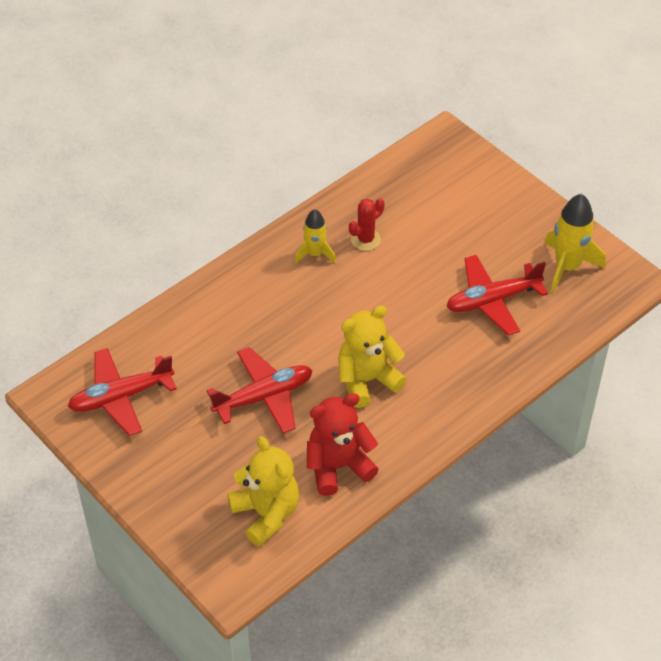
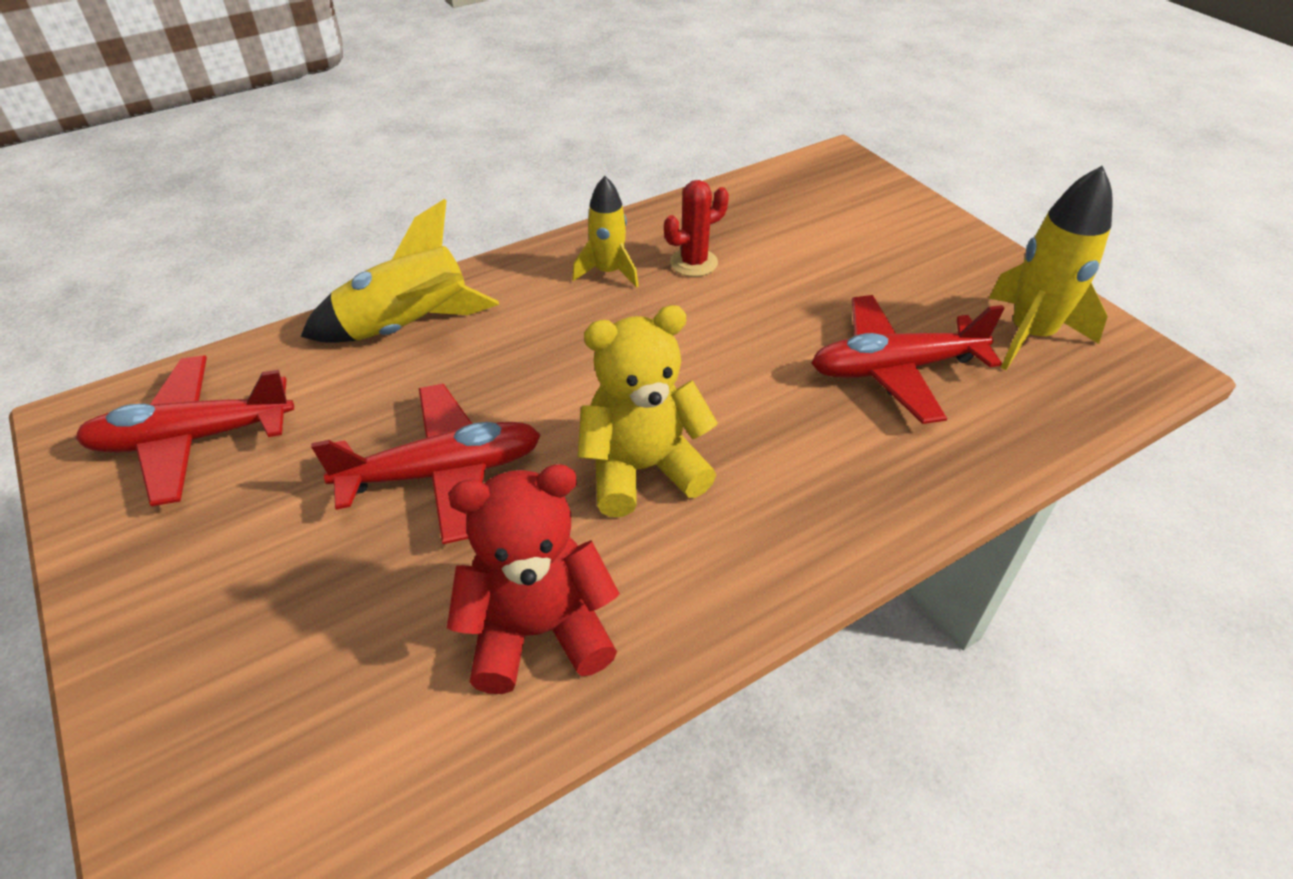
camera: 10 degrees right, 5 degrees down
(208, 310) = (408, 327): none -> yellow rocket
(266, 513) = (348, 715): yellow teddy bear -> none

